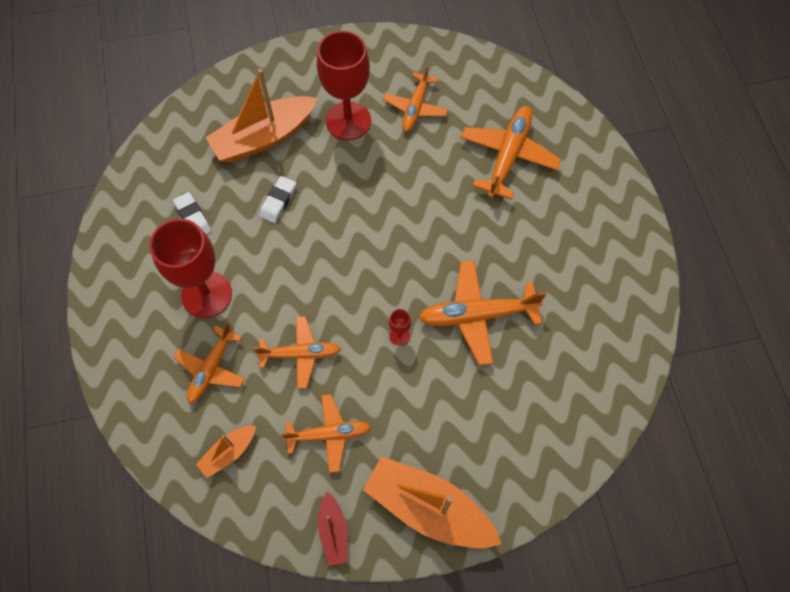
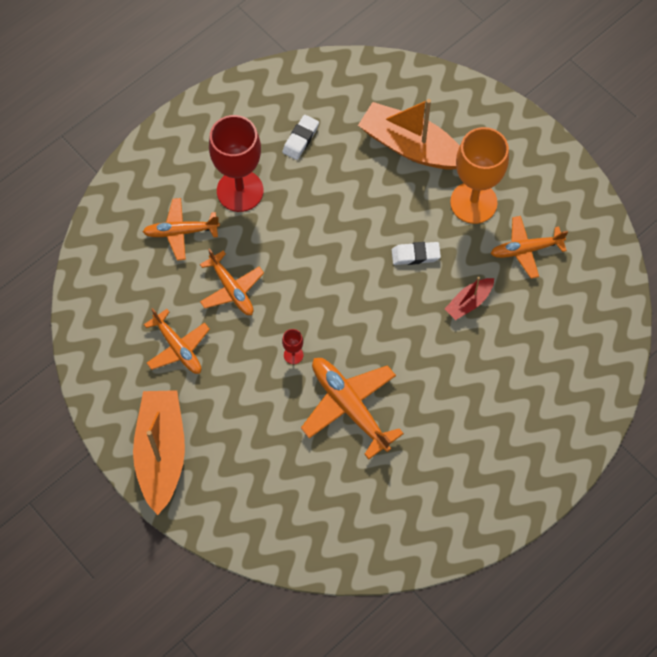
camera: 60 degrees right, 0 degrees up
(228, 452) = (122, 284): orange boat -> none
(278, 201) = (357, 193): white eraser -> white eraser (415, 255)
(333, 531) = (104, 393): red boat -> red boat (469, 302)
(348, 121) = (473, 202): red goblet -> orange goblet
(508, 156) = (526, 354): orange plane -> none

